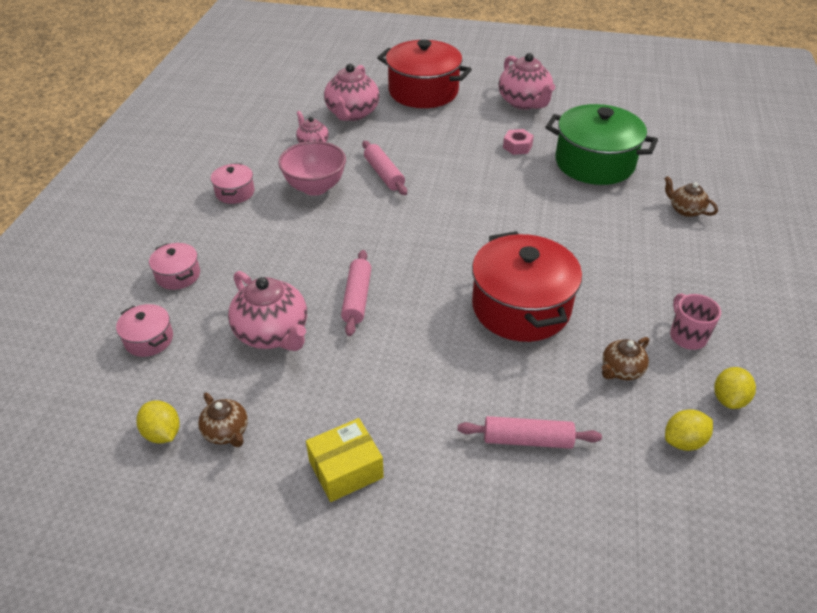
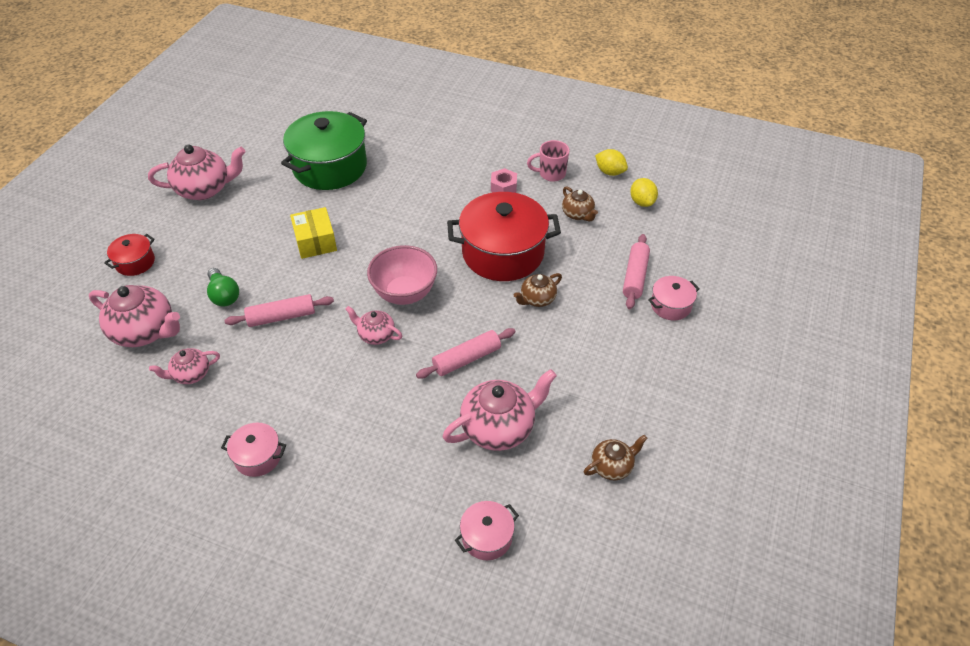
camera: 80 degrees left, 5 degrees up
(162, 433) = (609, 518): yellow lemon -> none
(178, 275) = (392, 513): pink pot -> pink pot (670, 305)
(315, 187) = (280, 378): pink bowl -> pink bowl (405, 293)
(346, 469) = (655, 385): yellow box -> yellow box (315, 241)
(357, 298) = (466, 359): pink rolling pin -> pink rolling pin turned 45 degrees counterclockwise
(375, 232) = (376, 335): none -> pink teapot
(400, 140) = (224, 295): none -> green light bulb
(423, 91) = (135, 262): red pot -> red pot, size x0.47
(517, 146) = (280, 210): pink nut -> pink nut (503, 187)
(685, 210) = (414, 134): brown teapot -> brown teapot (537, 299)

